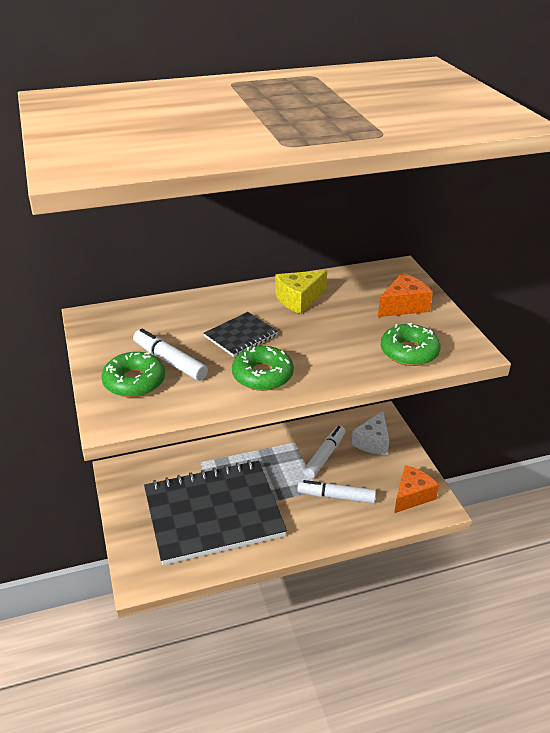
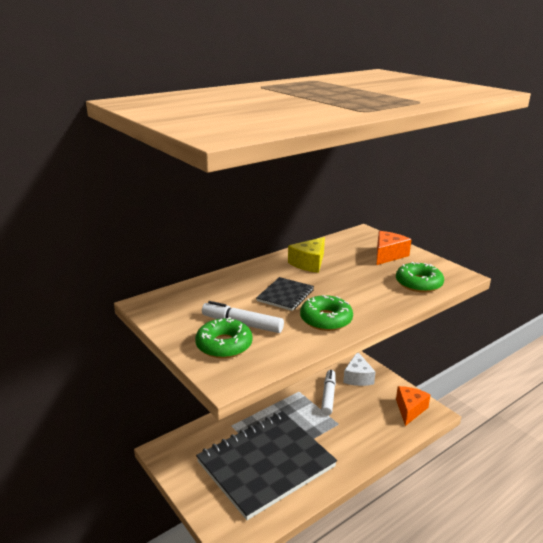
camera: 20 degrees left, 10 degrees down
(336, 496) = (355, 424): white marker -> none

